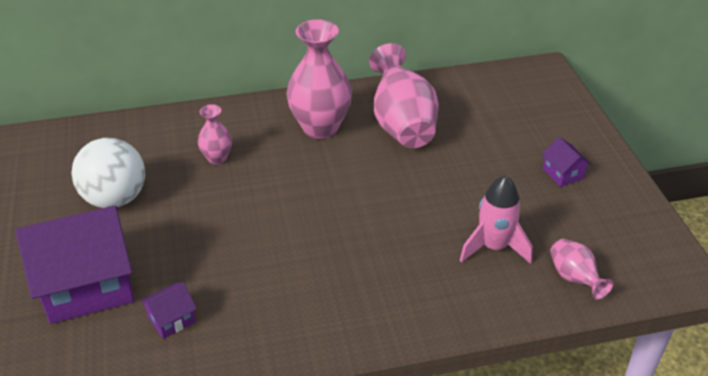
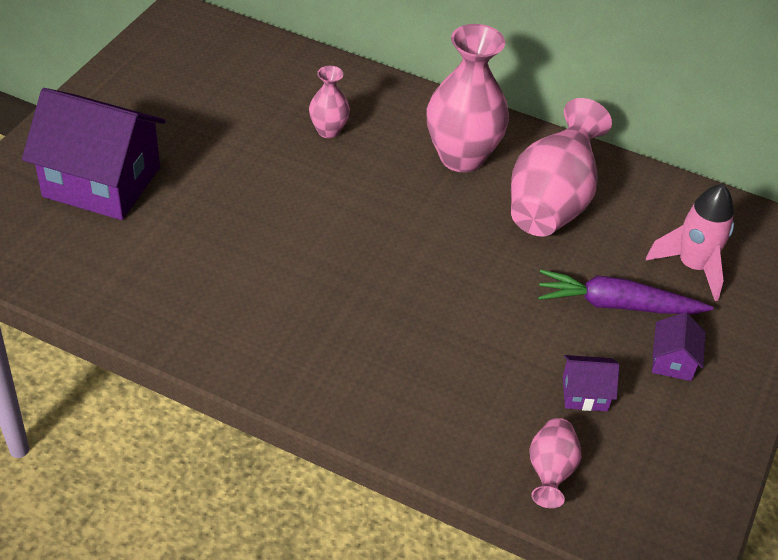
camera: 35 degrees right, 5 degrees up
(115, 198) = (201, 117): white ball -> none
(171, 319) = (136, 255): purple house -> purple house (585, 393)
(493, 247) = (501, 385): pink rocket -> pink rocket (692, 266)
(501, 161) = (617, 304): none -> purple carrot

